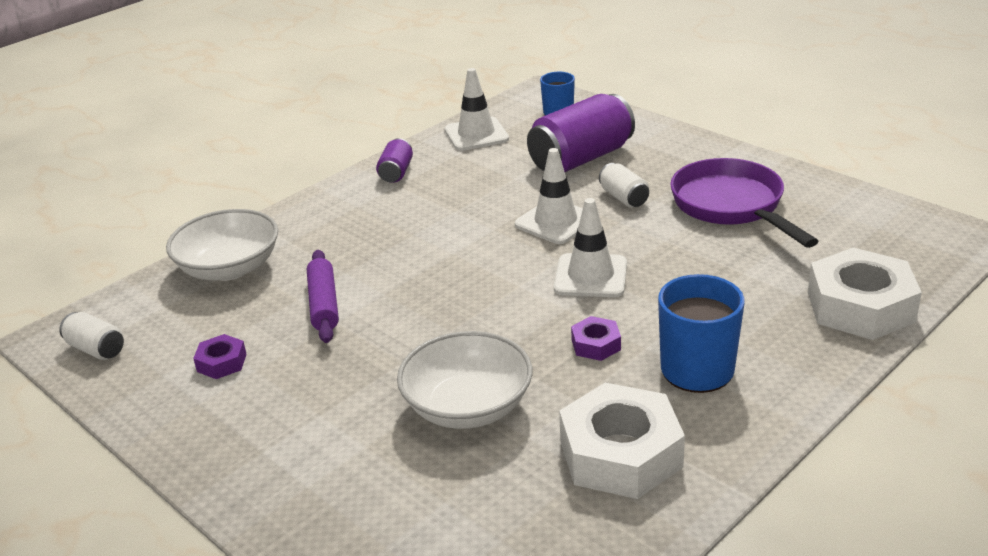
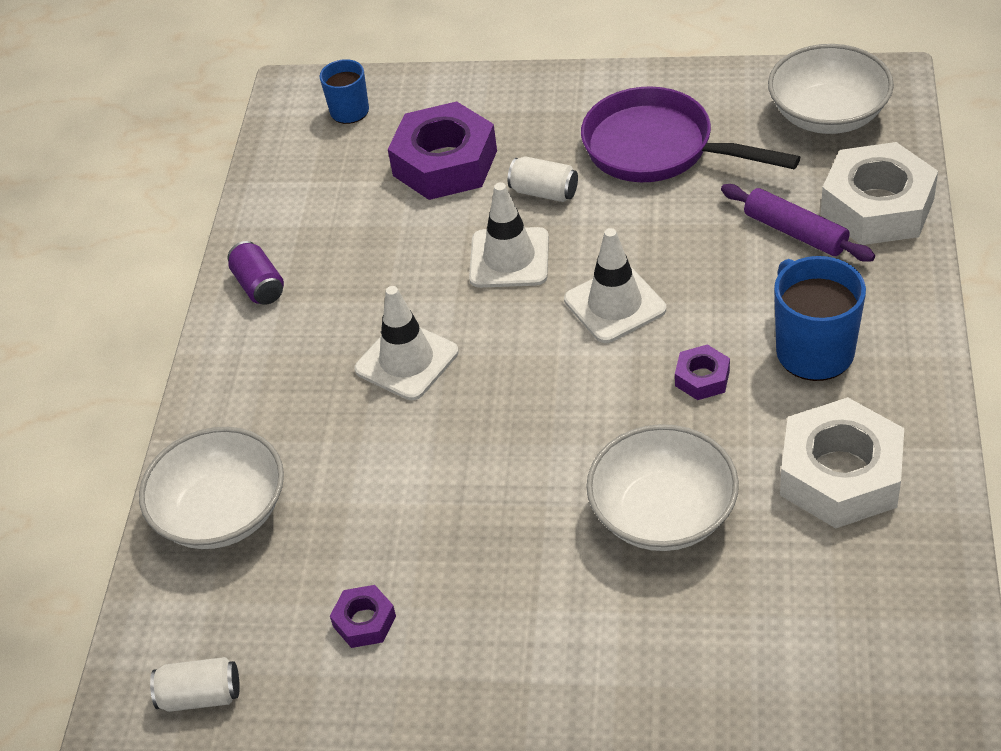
camera: 35 degrees left, 15 degrees up
(324, 304) = (386, 492): purple rolling pin -> purple rolling pin (795, 232)
(476, 134) = (290, 187): white traffic cone -> white traffic cone (406, 361)
(581, 158) = (445, 163): purple can -> purple nut
(888, 237) = (828, 114): none -> white bowl

